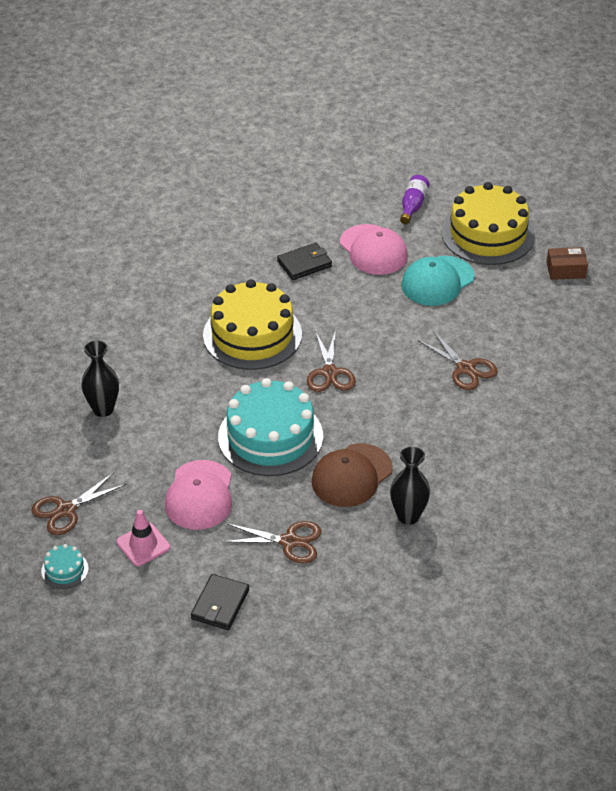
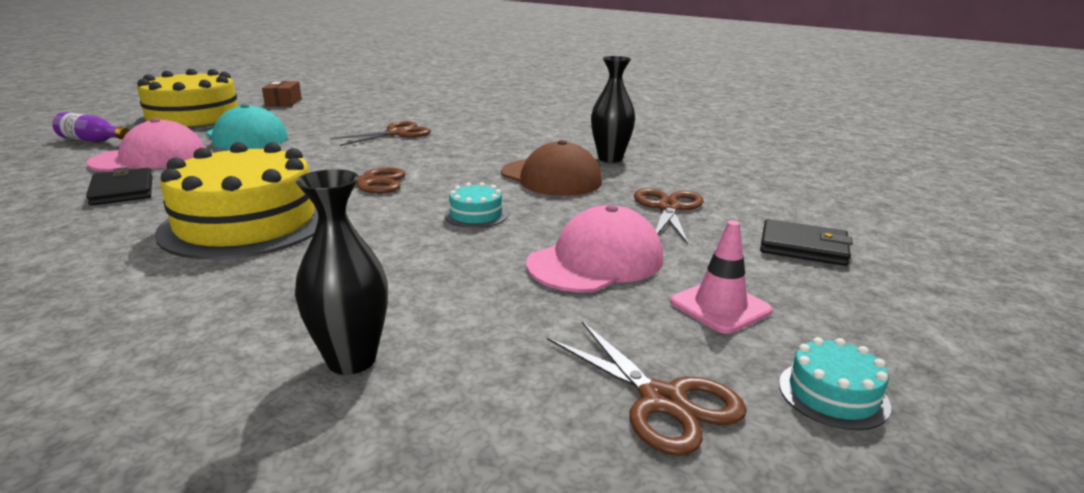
camera: 90 degrees left, 20 degrees down
(199, 495) = (596, 261): pink cap -> pink cap turned 45 degrees counterclockwise
(270, 437) = (476, 215): turquoise cake -> turquoise cake, size x0.42

